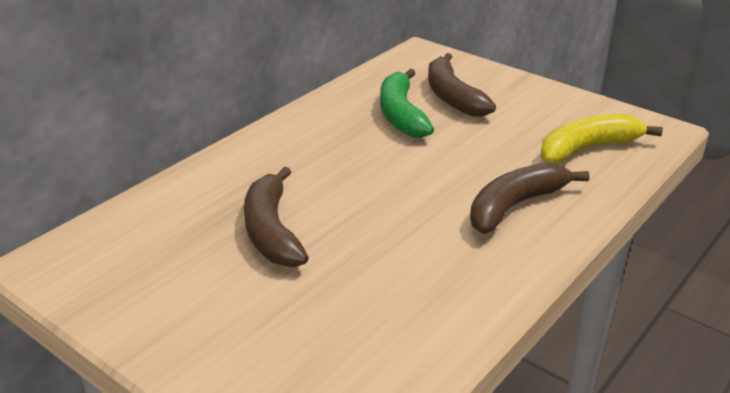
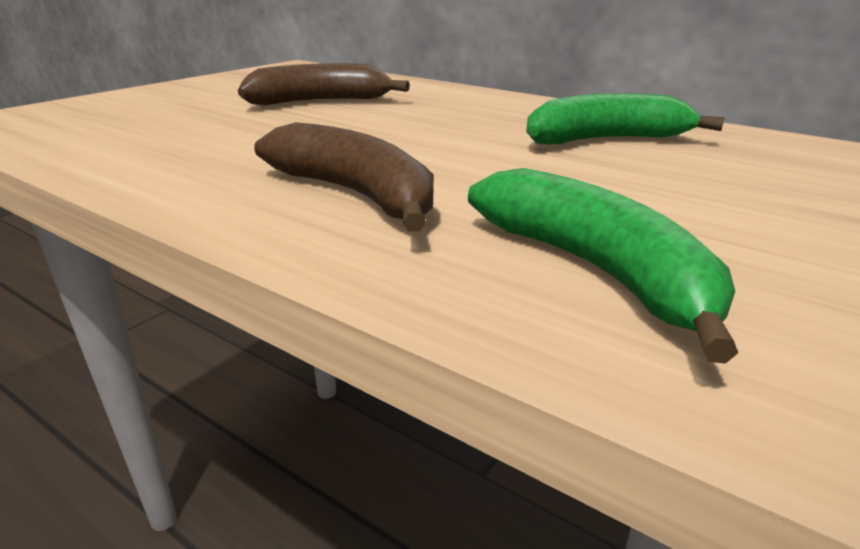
camera: 85 degrees right, 5 degrees down
(452, 97) = (704, 167): brown banana -> none
(587, 148) = (594, 270): yellow banana -> green banana

